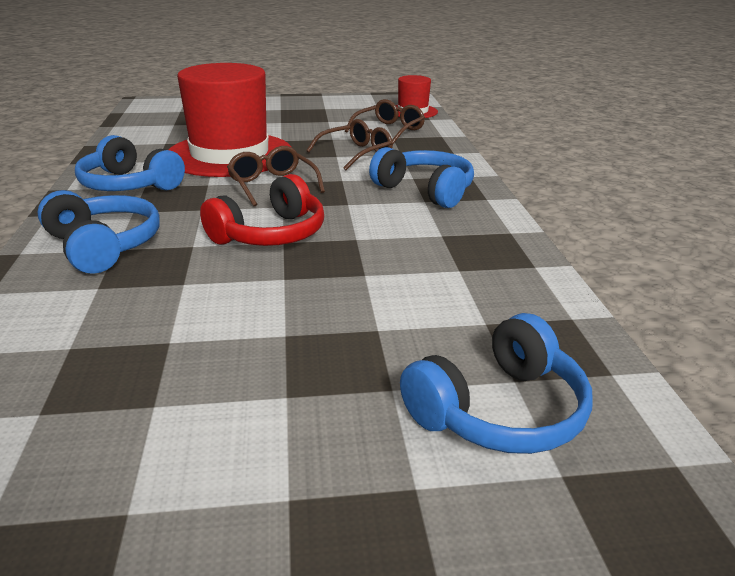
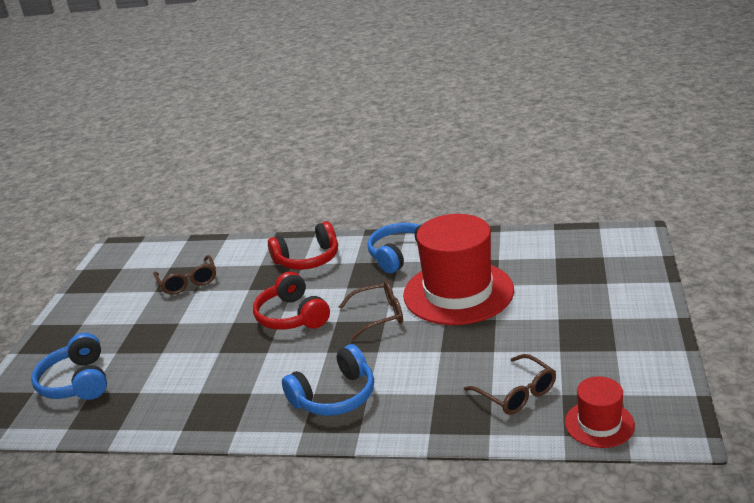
camera: 110 degrees right, 0 degrees up
(104, 246) = (308, 259): blue headphones -> red headphones
(355, 154) = (441, 363): brown glasses -> brown glasses (188, 281)

